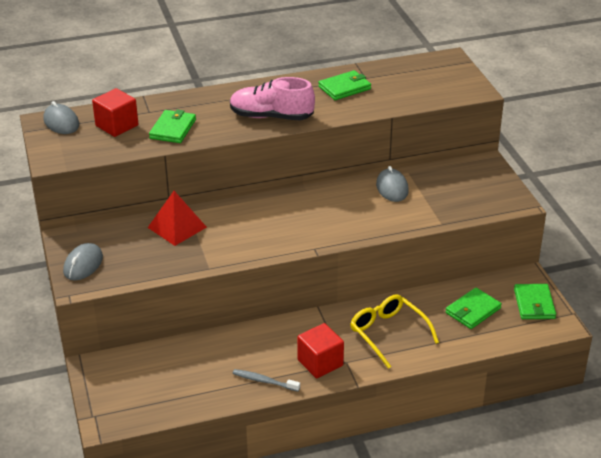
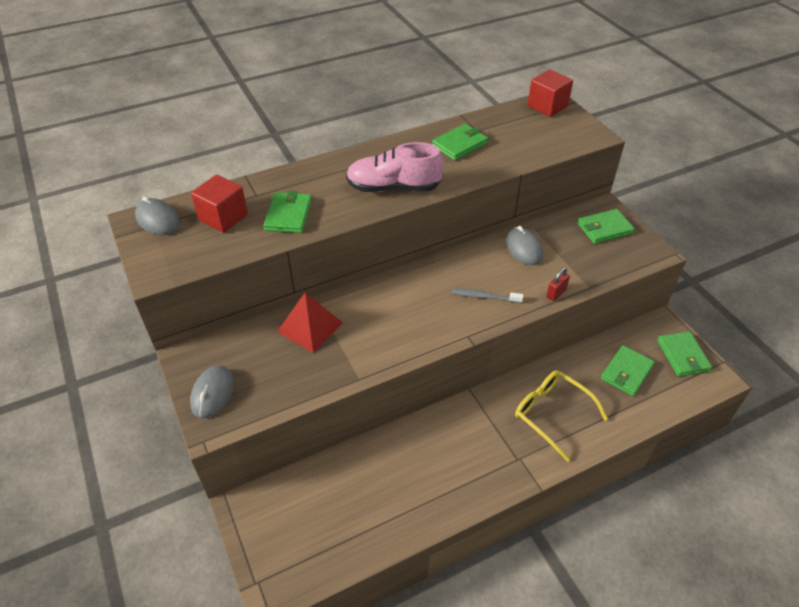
camera: 10 degrees left, 10 degrees up
(264, 381) = (440, 499): grey toothbrush -> grey toothbrush (484, 297)
(320, 363) = (493, 464): red cube -> red cube (547, 106)
(408, 225) = (556, 293): none -> red padlock
(477, 179) = (604, 228): none -> green wallet

